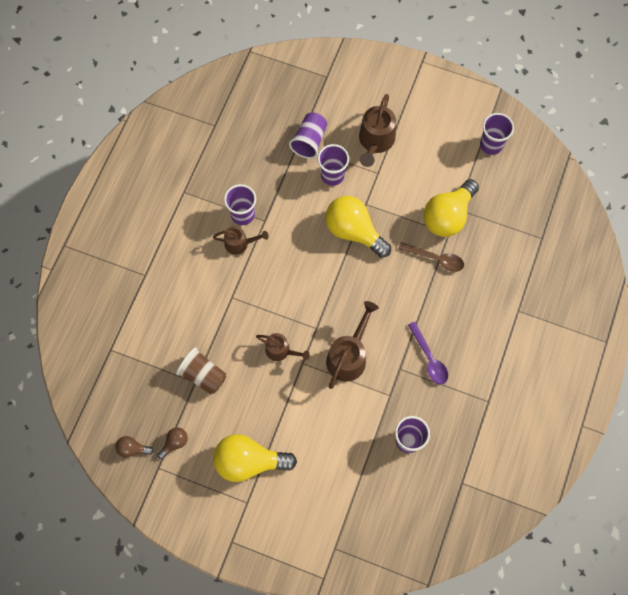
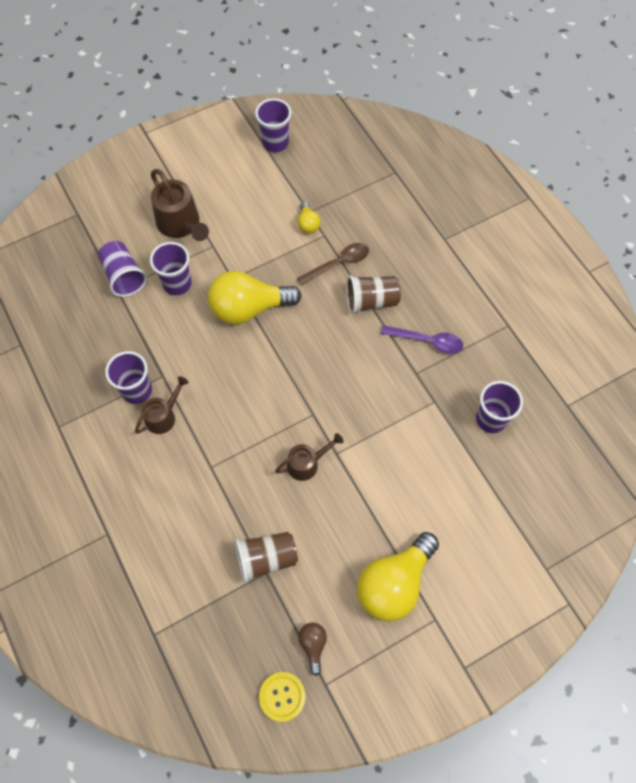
camera: 50 degrees left, 5 degrees down
(132, 449) = (282, 696): brown light bulb -> yellow button
(349, 356) = (365, 406): brown watering can -> none
(427, 301) = (371, 301): none -> brown cup
(448, 216) = (308, 224): yellow light bulb -> yellow light bulb, size x0.46

